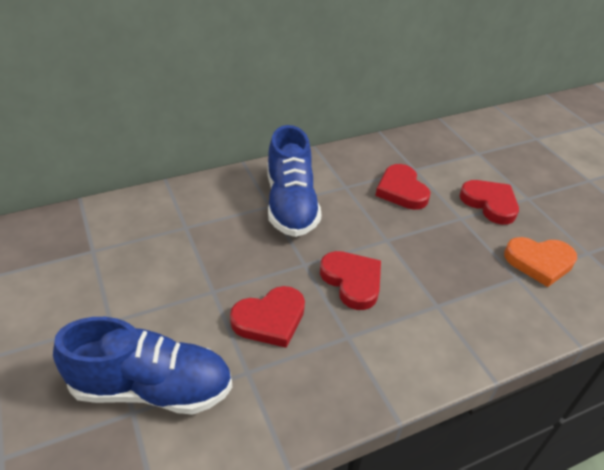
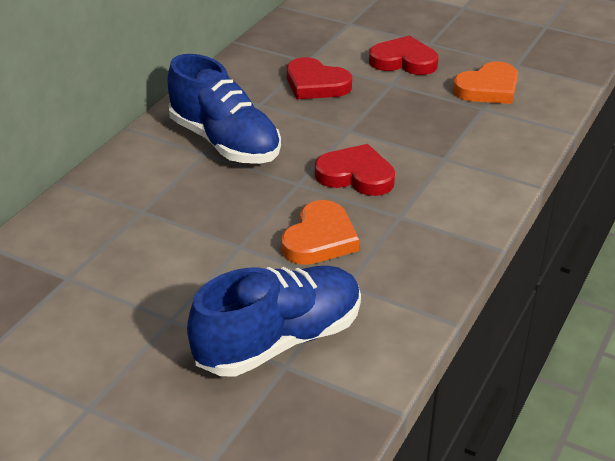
camera: 35 degrees left, 5 degrees down
(270, 319) = (320, 239): red heart -> orange heart

